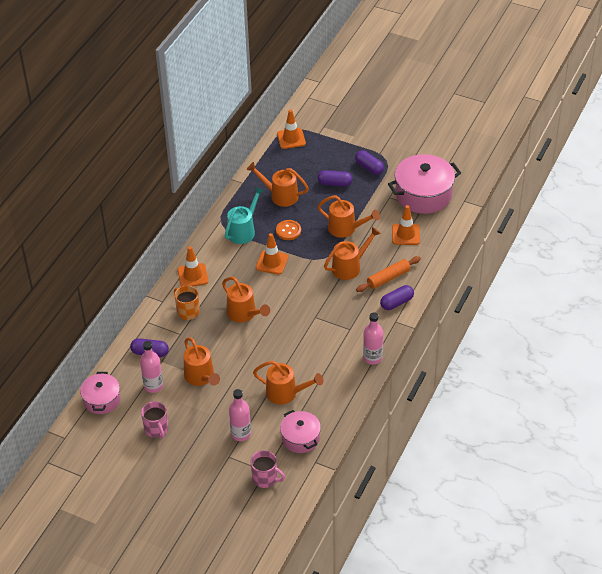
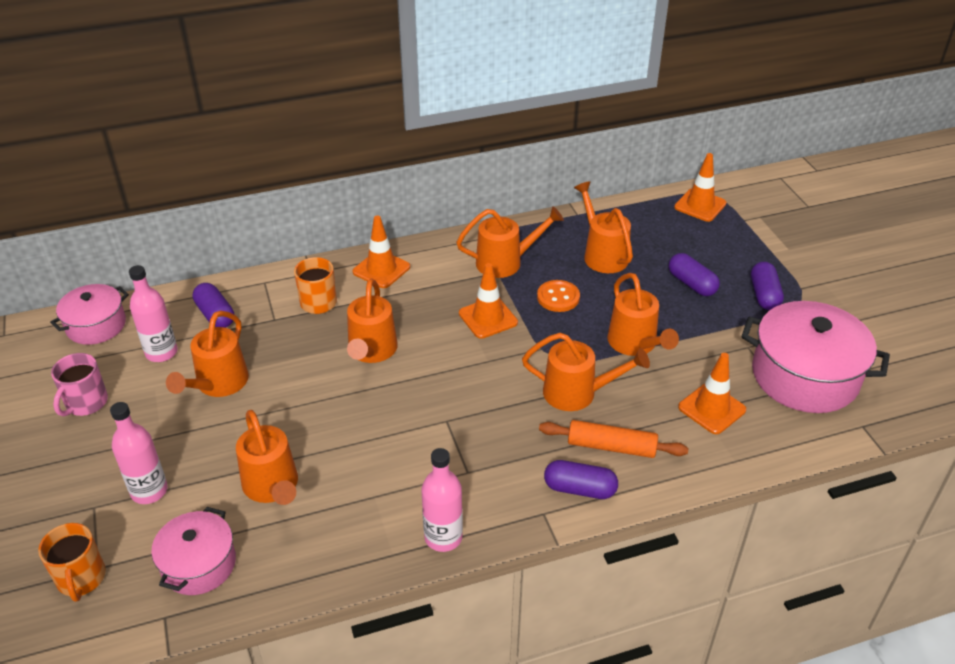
camera: 45 degrees right, 5 degrees down
(243, 230) = (506, 262): turquoise watering can -> orange watering can
(265, 478) = (81, 578): pink mug -> orange mug

